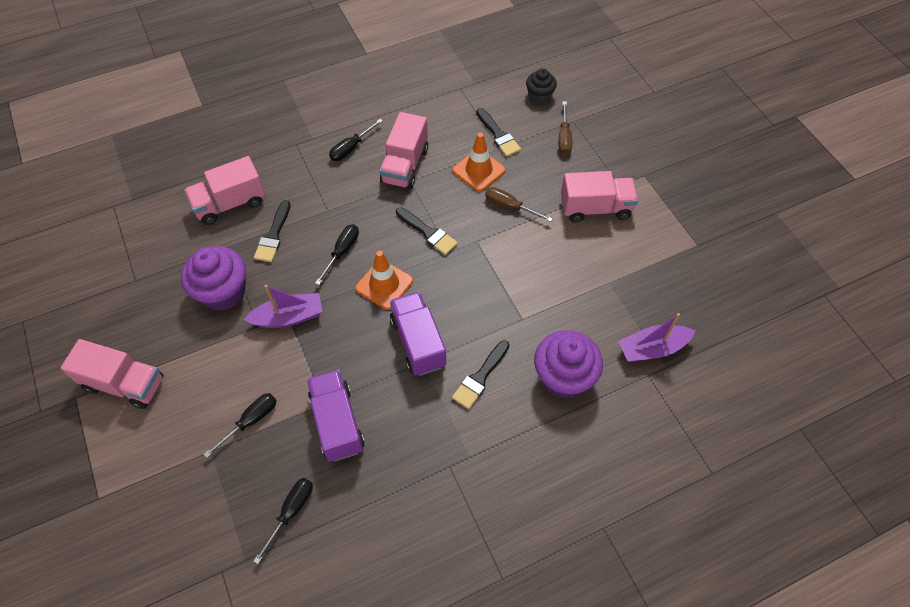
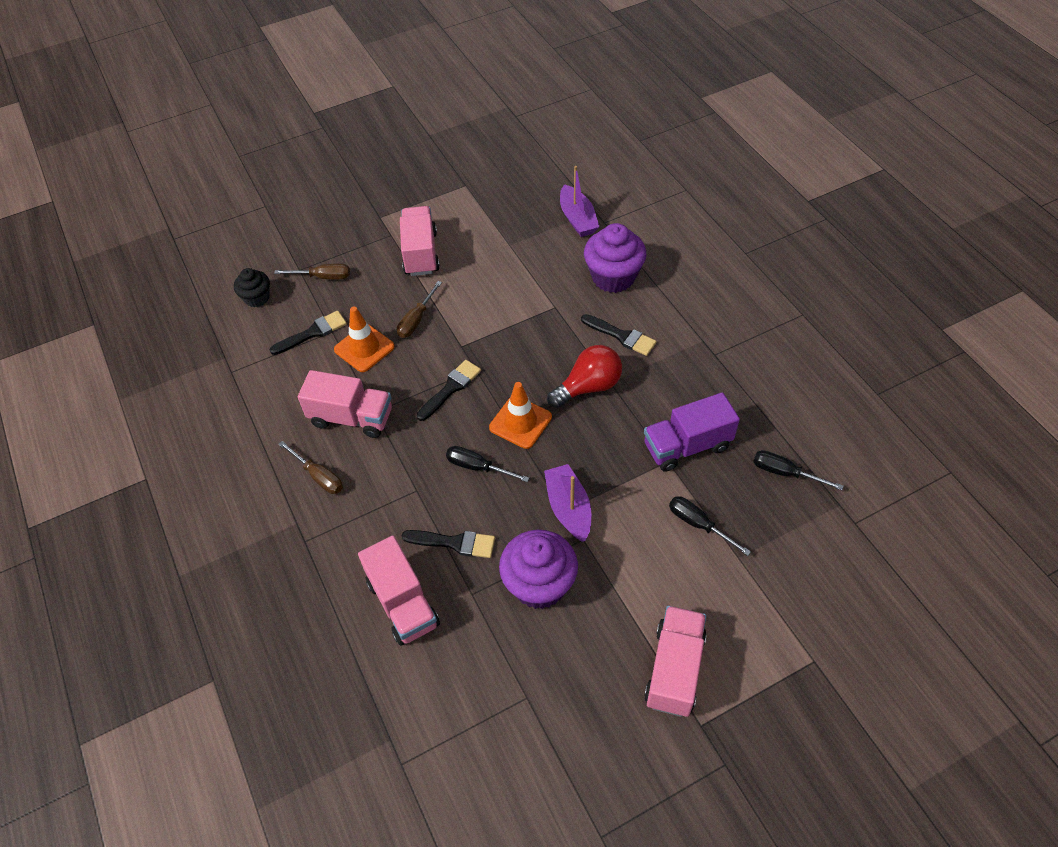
camera: 90 degrees left, 5 degrees down
(351, 148) = (318, 476): black screwdriver -> brown screwdriver
(418, 342) = (588, 387): purple truck -> red light bulb

